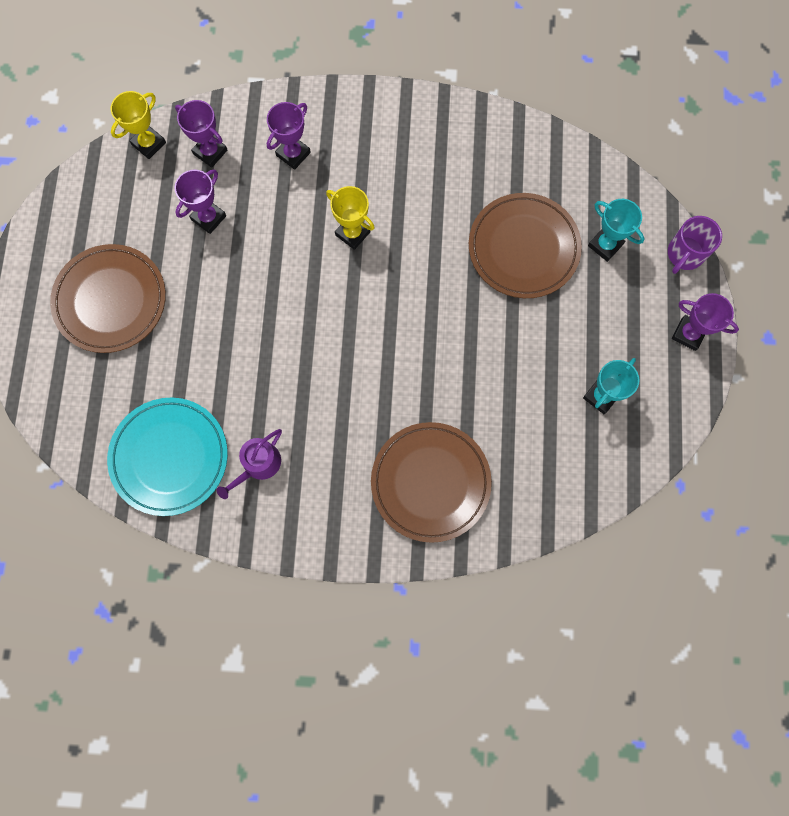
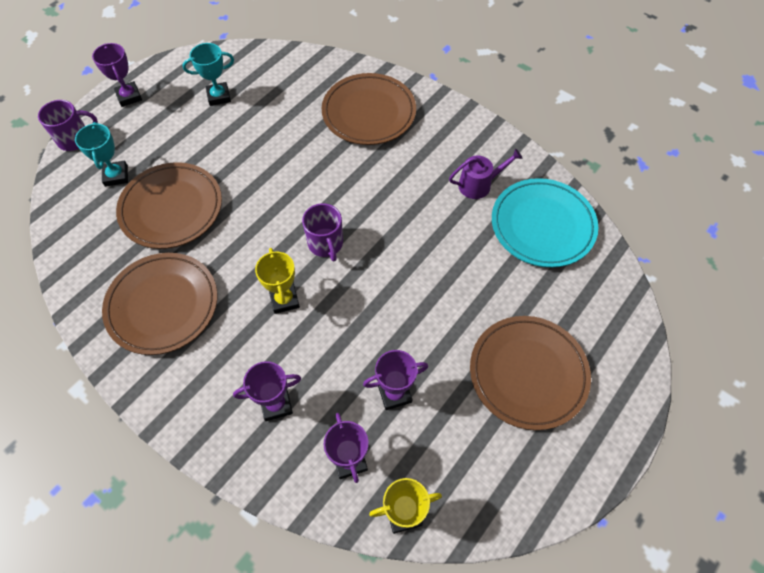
camera: 145 degrees left, 15 degrees down
(358, 305) = (326, 244): none -> purple mug
(447, 166) = (163, 305): none -> brown plate

